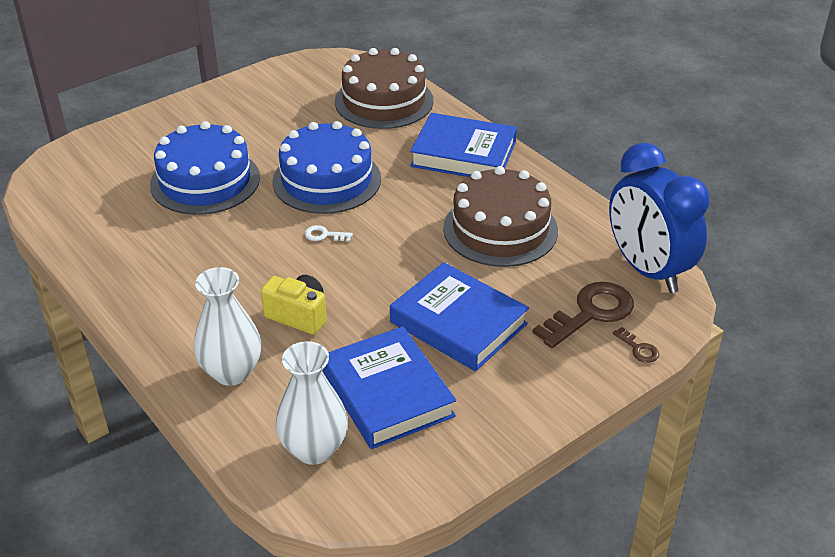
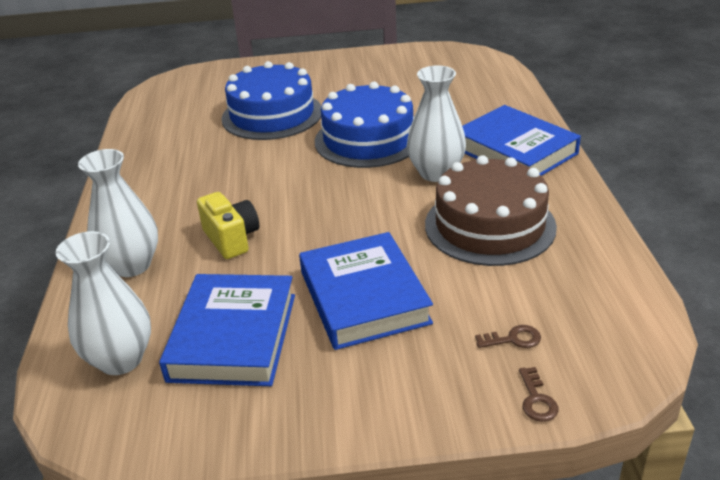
camera: 35 degrees right, 5 degrees down
(324, 235) = (321, 181): white key -> none
(384, 101) = (480, 91): brown cake -> none
(417, 195) = (436, 173): none -> white vase
(590, 313) = (513, 339): brown key -> brown key, size x0.45
(647, 270) = (623, 318): blue clock -> none

